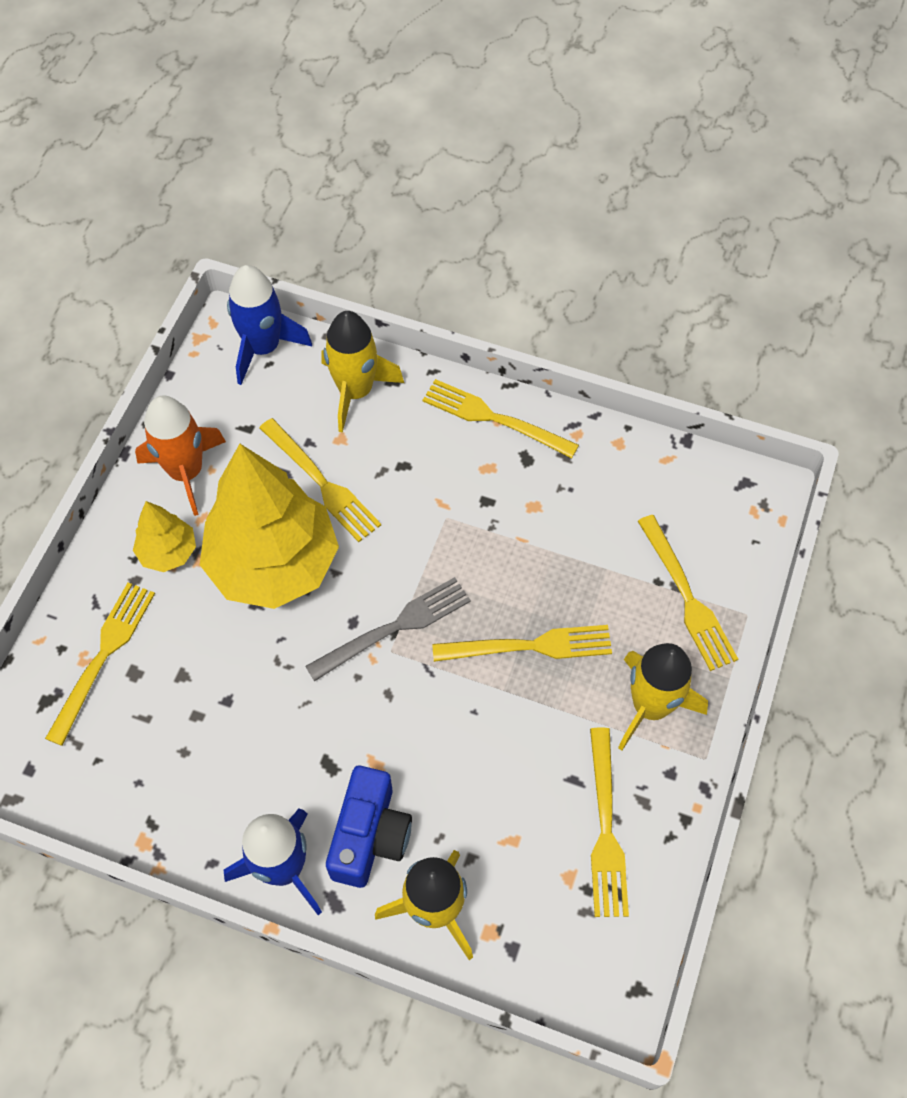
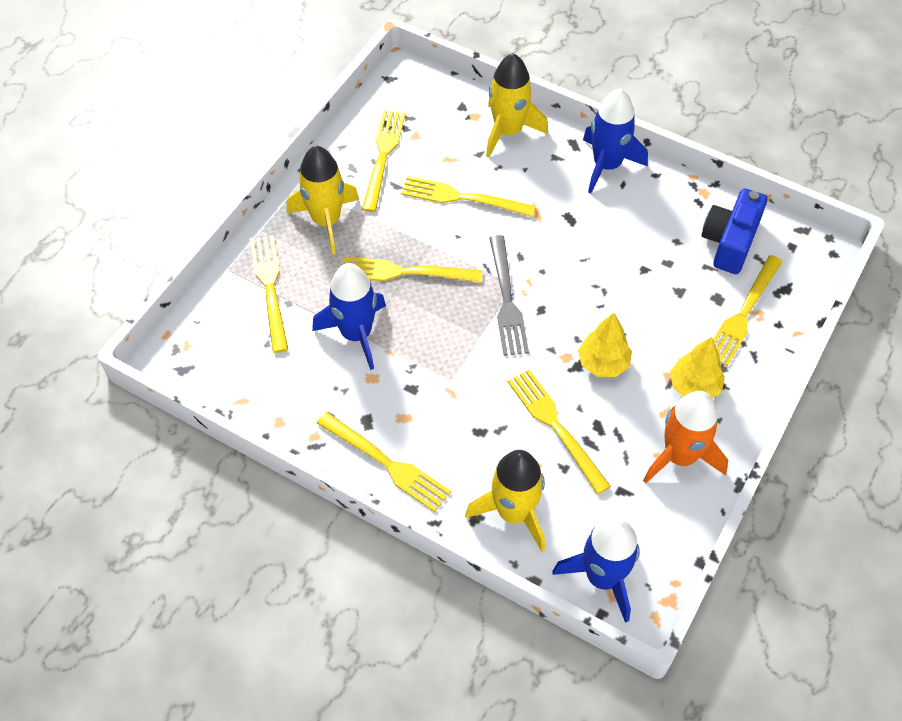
camera: 170 degrees left, 5 degrees down
(273, 564) = (603, 363): yellow tree -> yellow tree, size x0.46
(370, 836) = (545, 174): blue camera -> blue camera (729, 242)
(396, 626) = (507, 301): grey fork -> grey fork turned 75 degrees counterclockwise
(481, 774) = (461, 197): none -> yellow fork
(566, 555) = (356, 334): none -> blue rocket

